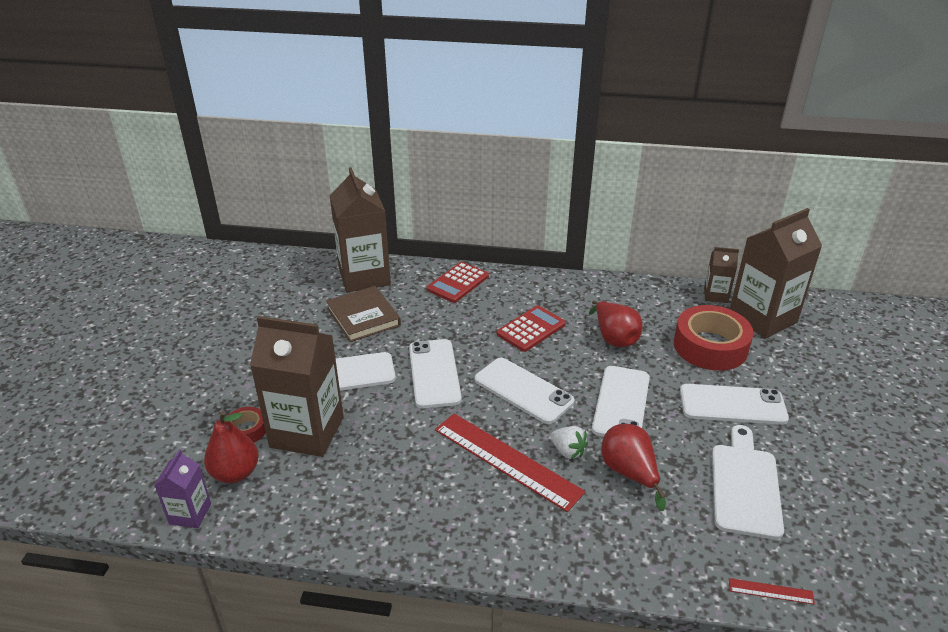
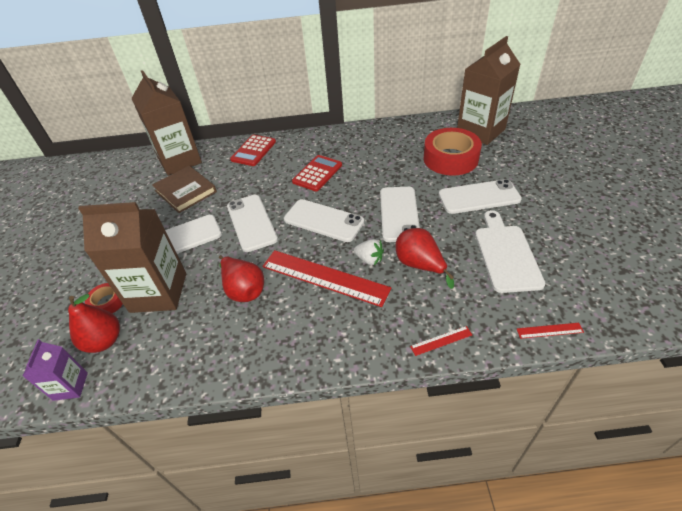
camera: 10 degrees left, 10 degrees up
(614, 338) = (380, 167): red pear -> red pear (244, 289)
(629, 569) = (441, 340): none -> red ruler
(715, 295) = (443, 122): brown carton -> none

